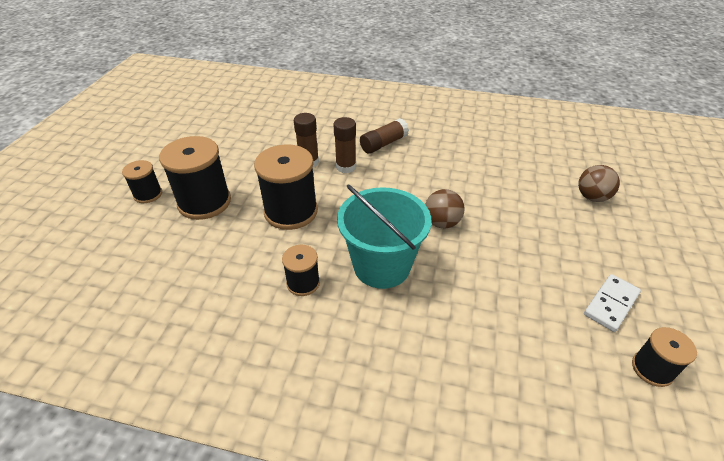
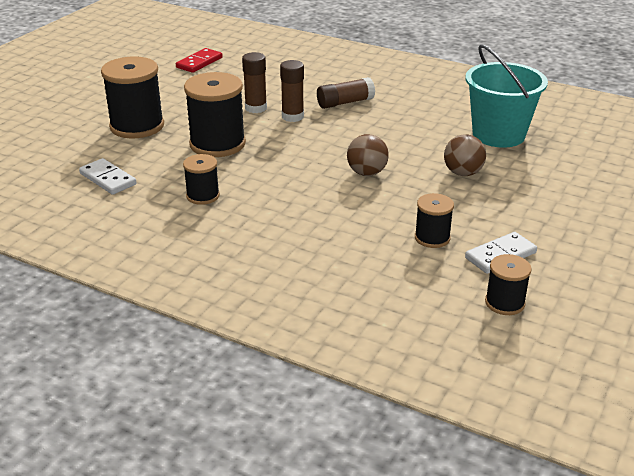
camera: 15 degrees right, 10 degrees down
(148, 194) = (86, 113): black spool -> black spool (432, 238)
(197, 279) = (108, 179): none -> white domino
(237, 118) = (199, 62): none -> red domino
(381, 266) = (285, 195): turquoise bucket -> turquoise bucket (498, 135)
(592, 197) = (550, 175): brown ball -> brown ball (463, 173)

